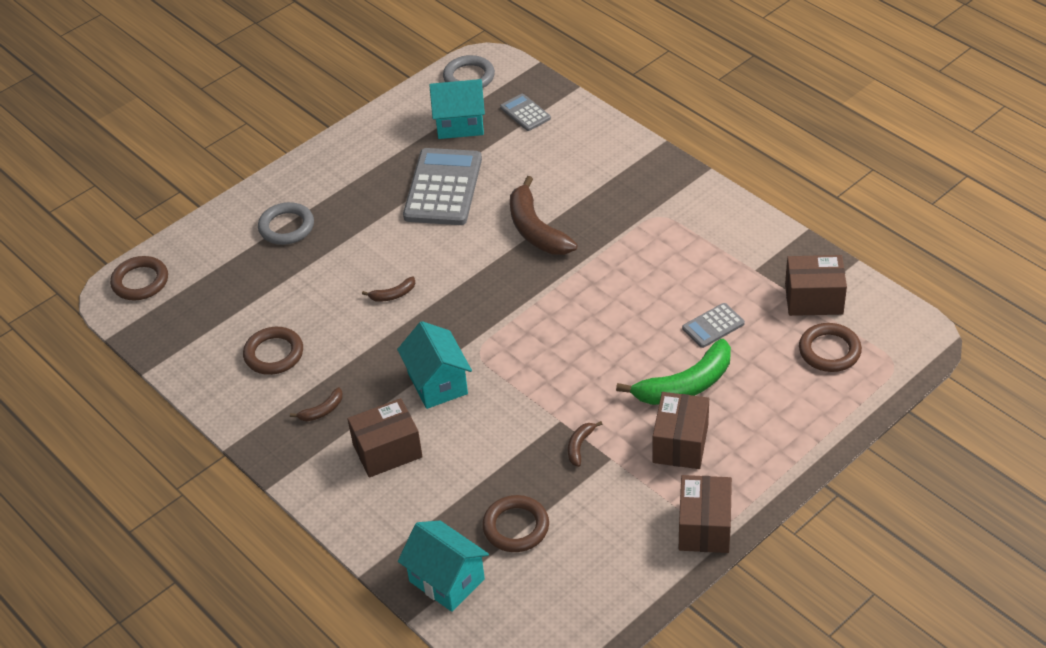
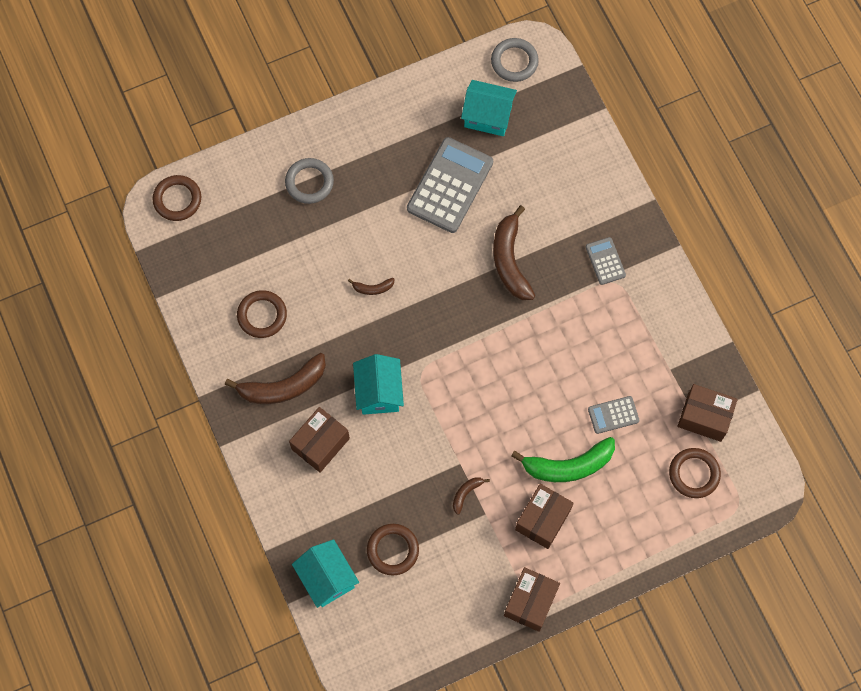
camera: 15 degrees right, 25 degrees up
(322, 410) = (283, 386): brown banana -> brown banana, size x2.16
(387, 451) = (320, 444): brown box -> brown box turned 45 degrees counterclockwise
(525, 113) = (547, 123): grey calculator -> grey calculator (605, 261)

